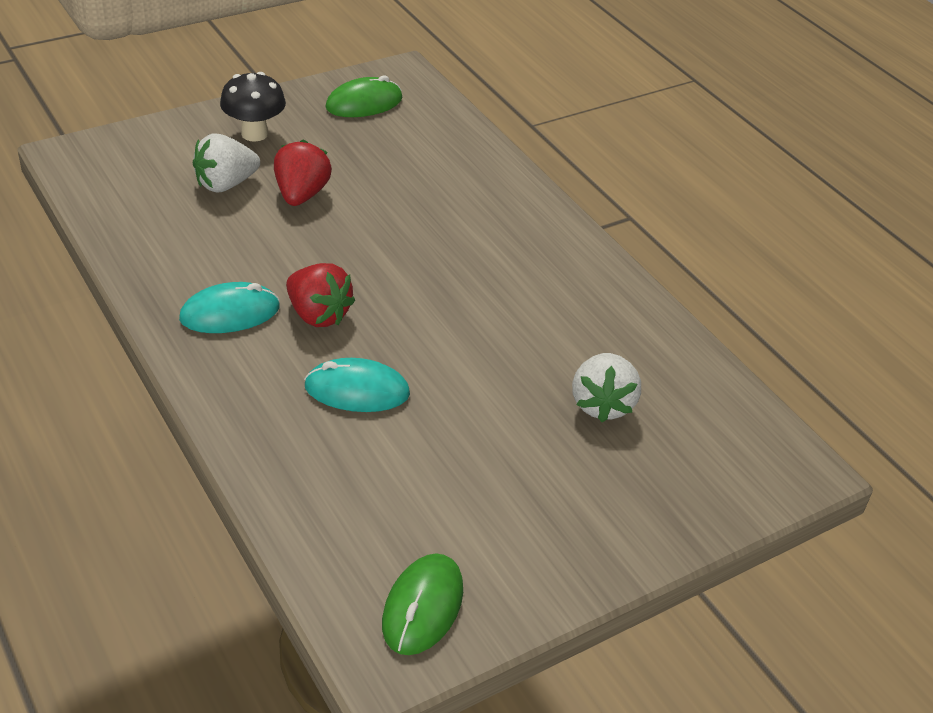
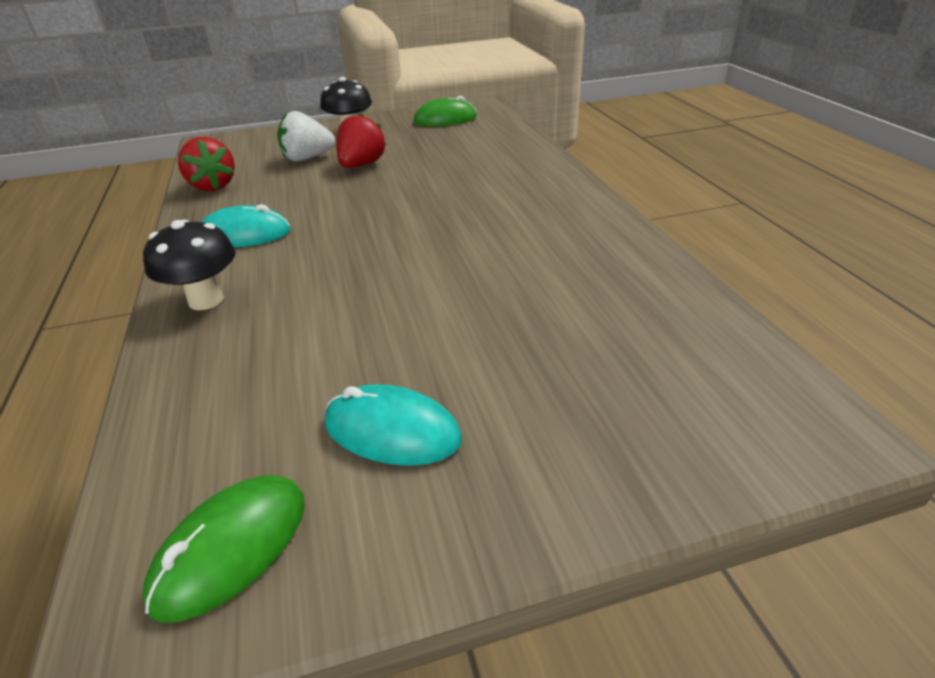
camera: 20 degrees right, 5 degrees down
(249, 402) = (206, 300): none -> black mushroom
(318, 315) = (319, 239): red strawberry -> red strawberry (213, 186)
(357, 390) = (314, 299): turquoise mouse -> turquoise mouse (392, 431)
(602, 404) = (571, 332): white strawberry -> none

